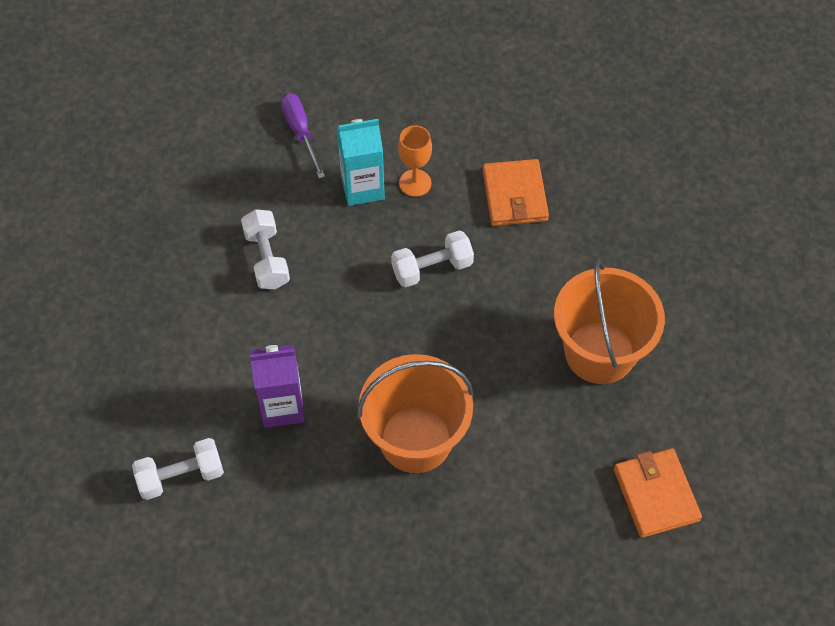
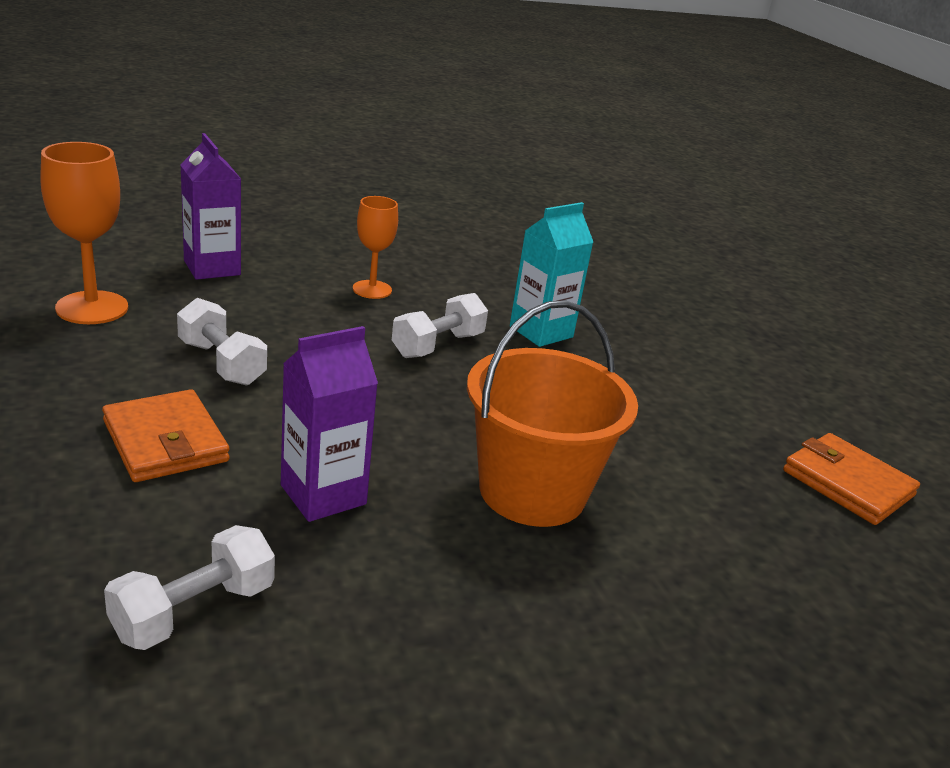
camera: 30 degrees left, 30 degrees down
(200, 174) = (92, 308): none -> orange goblet
(300, 132) = (212, 268): purple screwdriver -> purple carton
(362, 187) = (313, 298): turquoise carton -> turquoise carton (541, 332)
(514, 195) = (486, 288): orange wallet -> orange wallet (165, 441)
(599, 352) = (674, 381): orange bucket -> none

